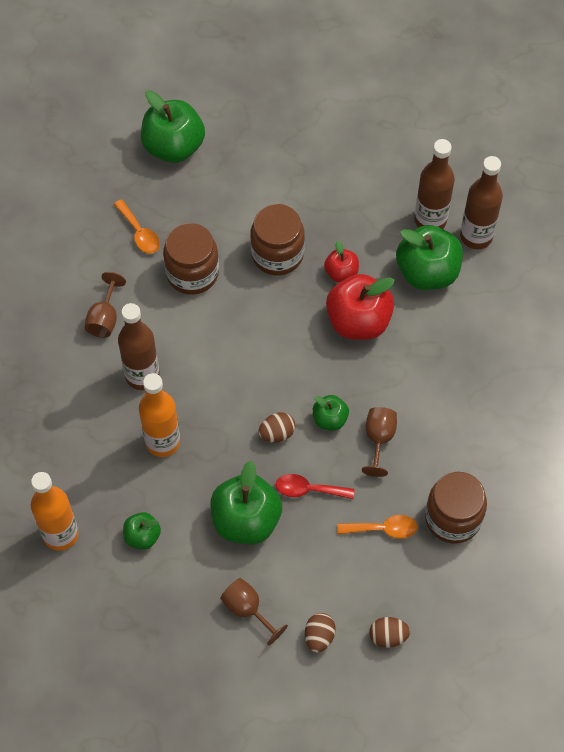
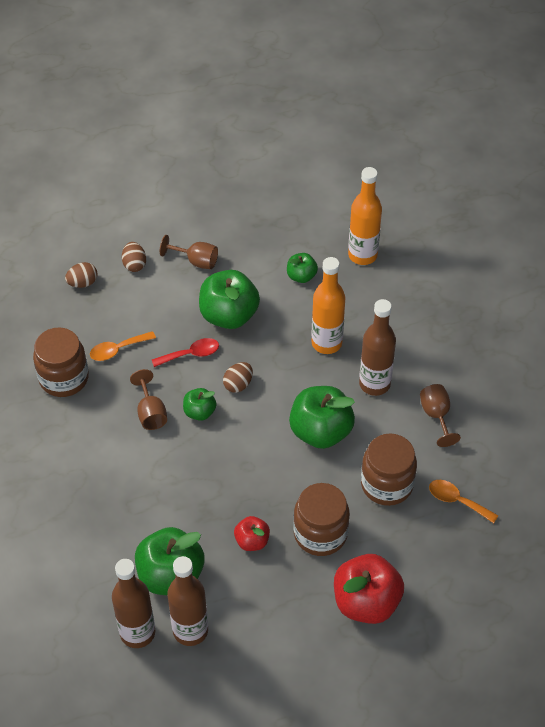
camera: 155 degrees right, 10 degrees down
(173, 146) = (482, 599): green apple -> green apple (320, 431)
(358, 321) = (214, 503): red apple -> red apple (366, 602)

